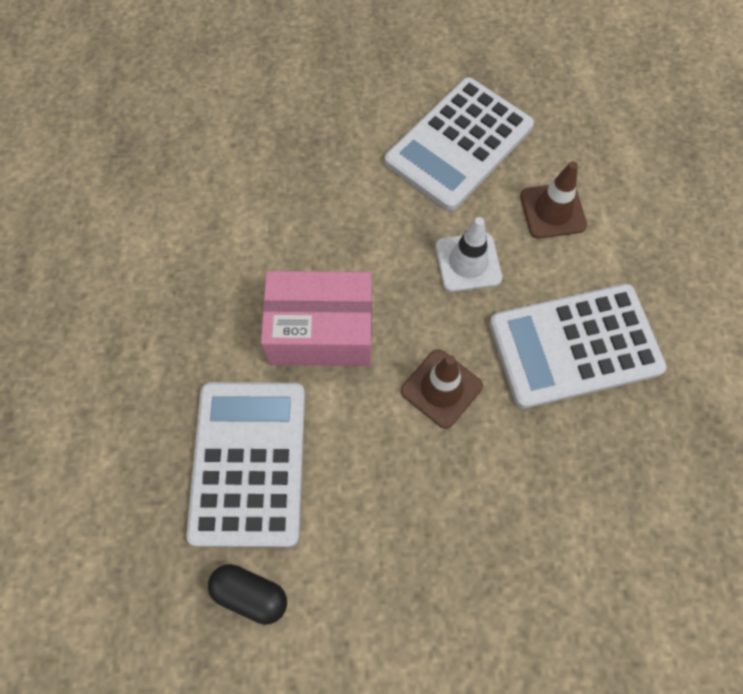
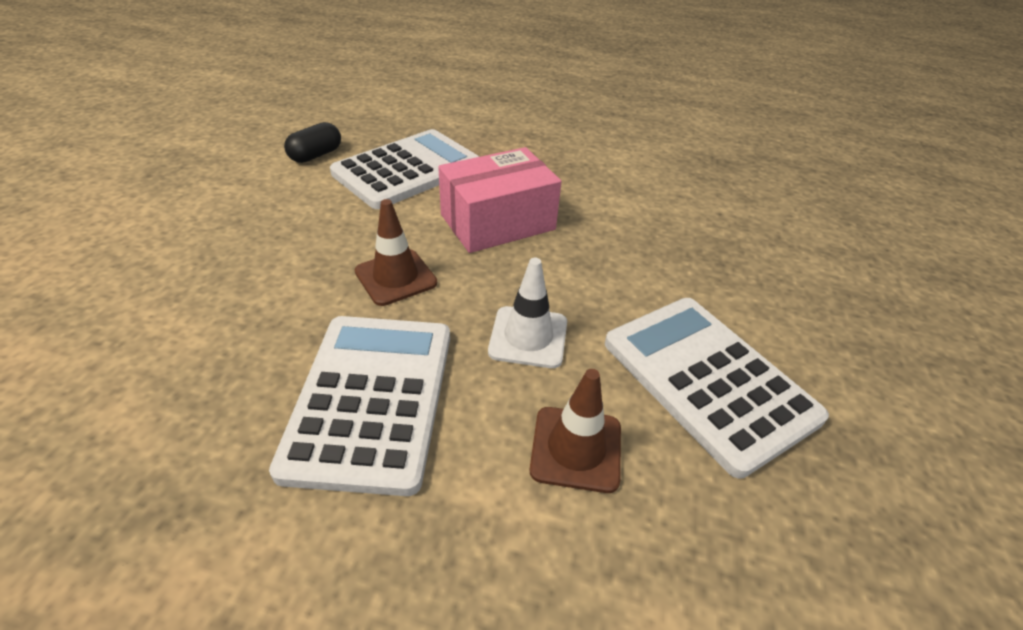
camera: 105 degrees right, 25 degrees down
(249, 462) = (407, 170): white calculator -> white calculator turned 60 degrees counterclockwise
(321, 331) = (497, 222): pink box -> pink box turned 45 degrees clockwise

